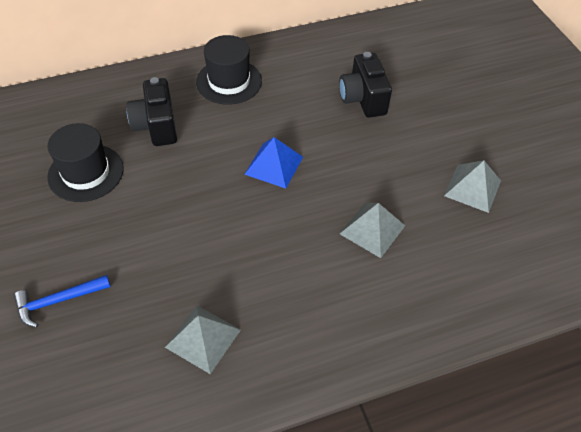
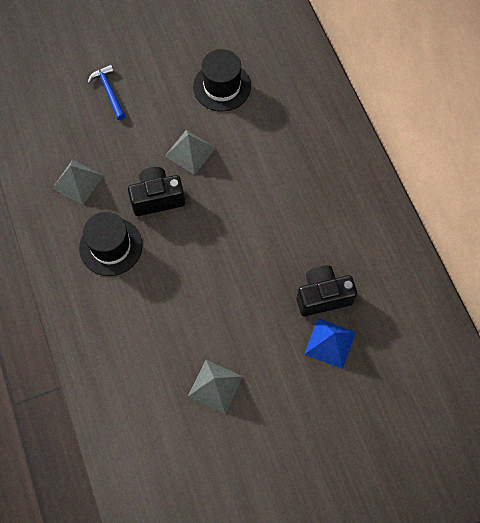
camera: 90 degrees right, 15 degrees up
(156, 126) = (275, 128): black camera -> black camera (157, 198)
(229, 81) = (335, 178): black hat -> black hat (111, 246)
(274, 165) = (235, 220): blue pyramid -> blue pyramid (330, 343)
(372, 229) = (169, 297): grey pyramid -> grey pyramid (190, 152)

